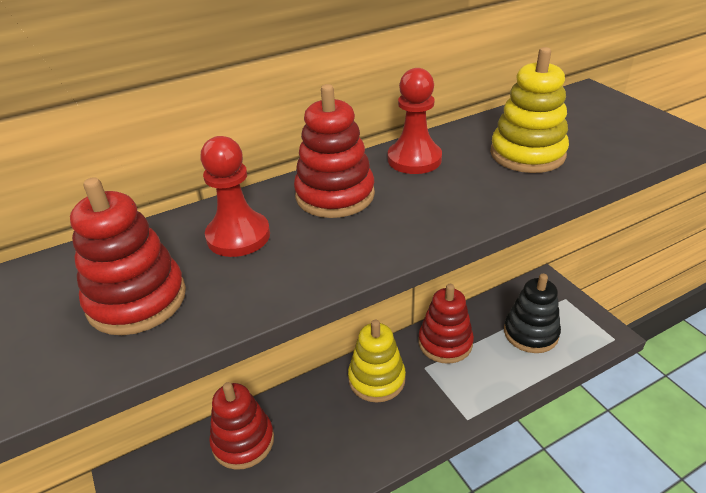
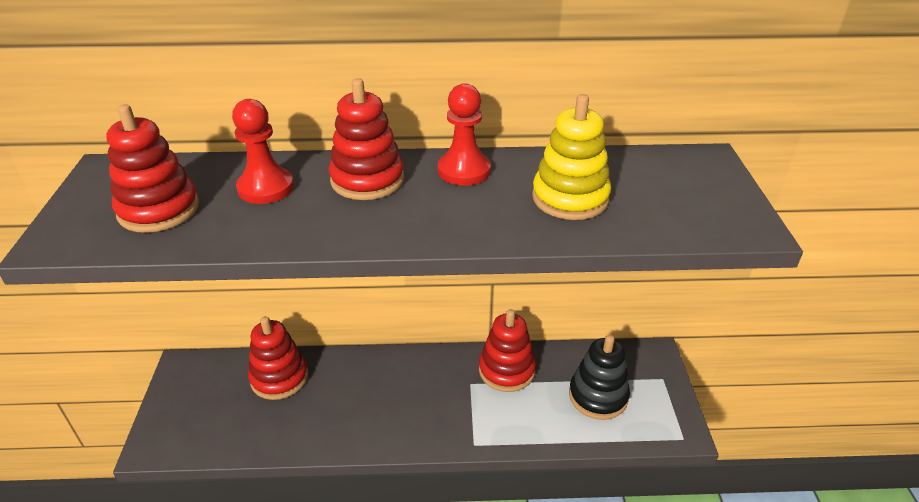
camera: 25 degrees right, 0 degrees up
(376, 379) = (421, 375): yellow stacking toy -> none

